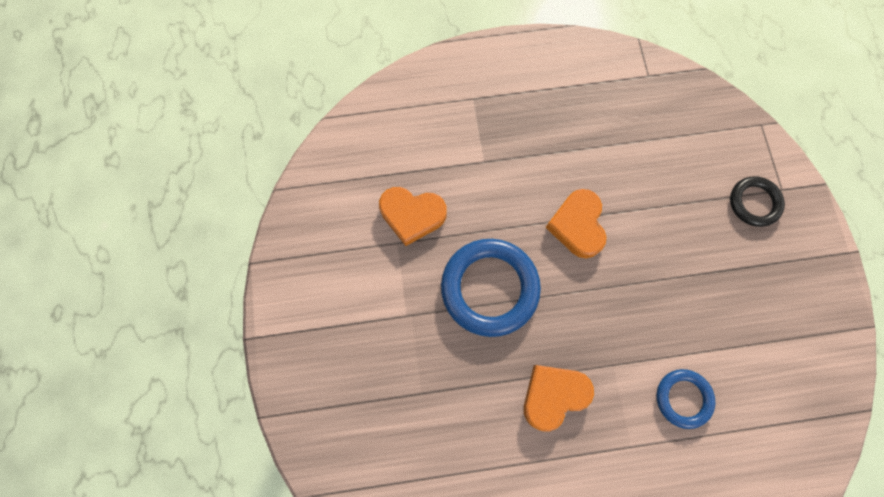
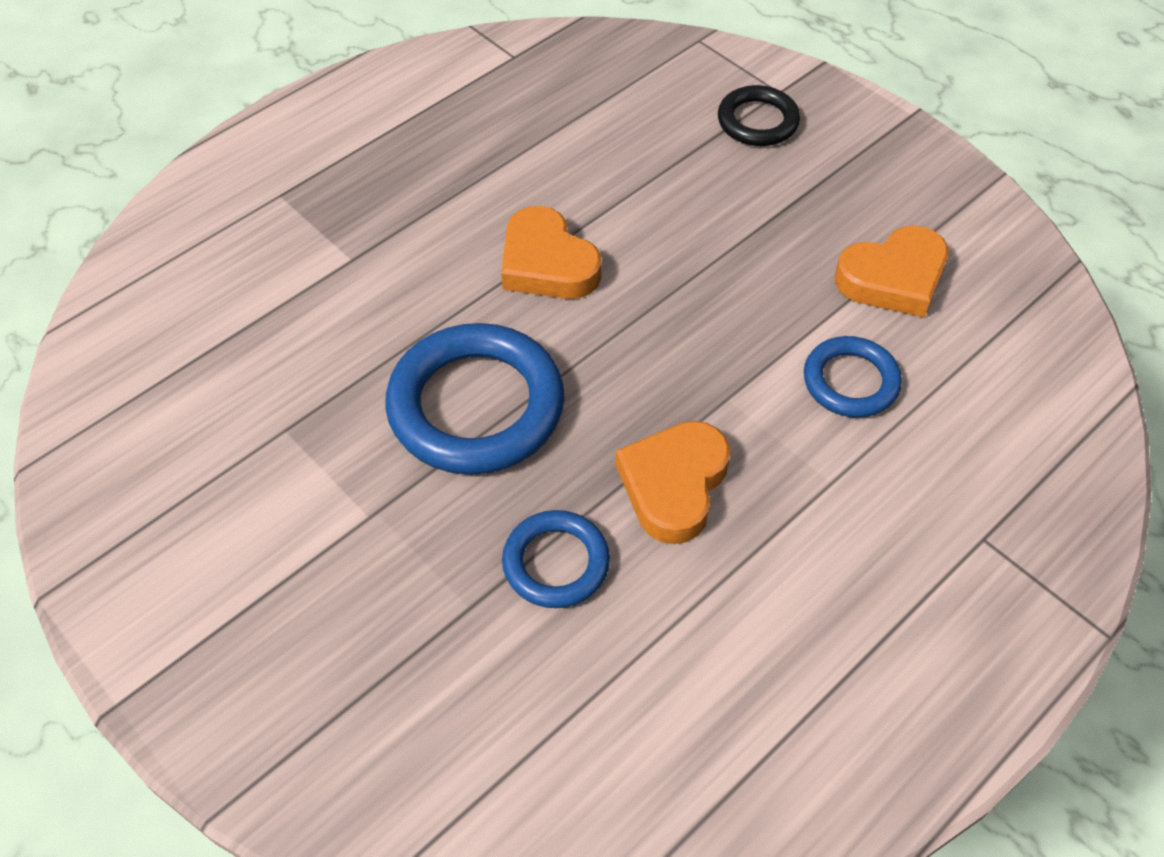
camera: 35 degrees left, 20 degrees down
(412, 215) = (285, 381): orange heart -> orange heart (893, 278)
(472, 398) = (556, 563): none -> blue ring

